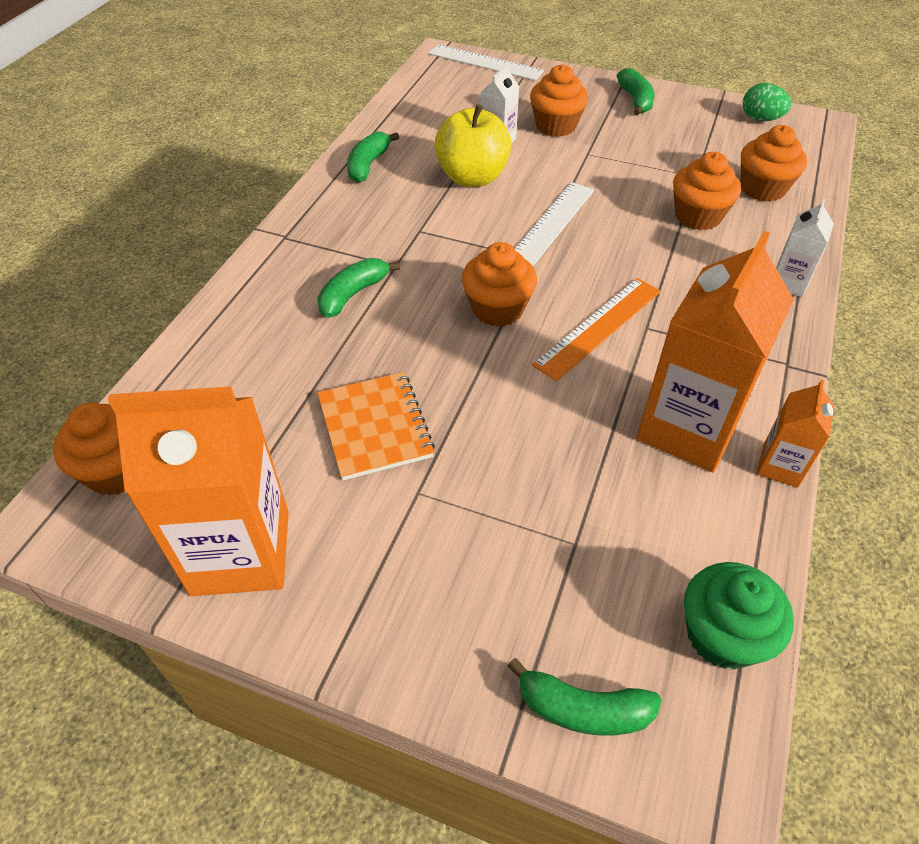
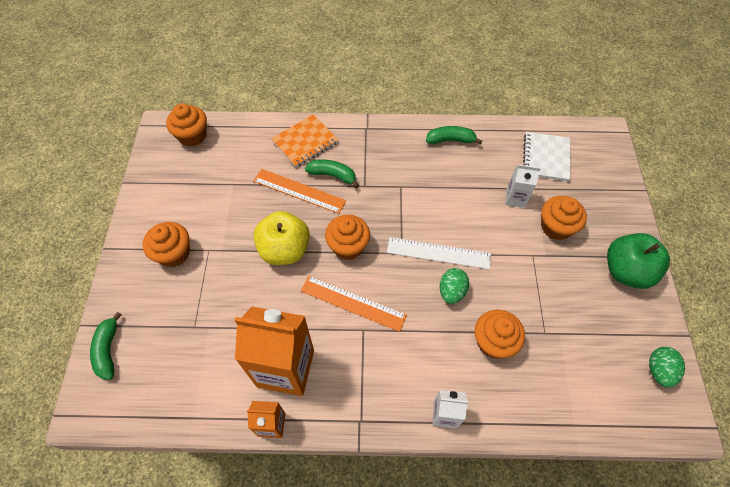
camera: 70 degrees right, 10 degrees up
(241, 552) = (161, 196): orange carton -> none
(359, 341) = (299, 191): none -> orange ruler
(375, 427) = (243, 219): orange notebook -> orange notebook (305, 142)
(449, 102) = (546, 157): none -> white notebook
(472, 177) = (467, 196): yellow apple -> yellow apple (285, 250)
(485, 62) = (613, 161): white ruler -> none
(614, 230) = (451, 291): none -> green egg
(635, 100) = (626, 271): green banana -> green apple
(722, 635) = (155, 406): green cupcake -> none
(762, 188) = (554, 384): orange cupcake -> orange cupcake (174, 253)

